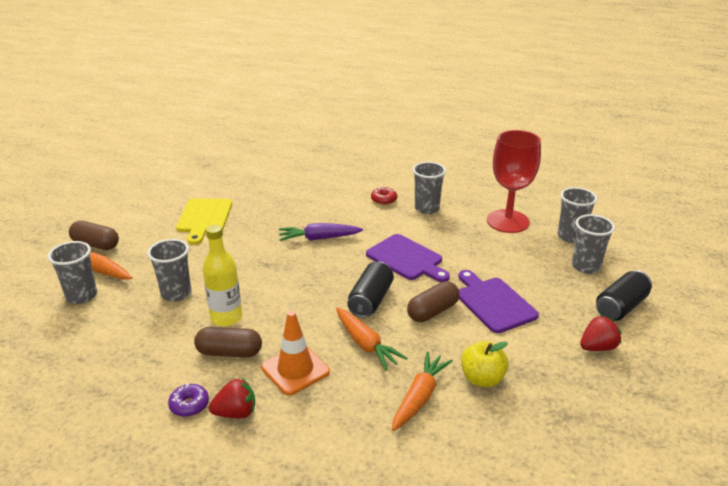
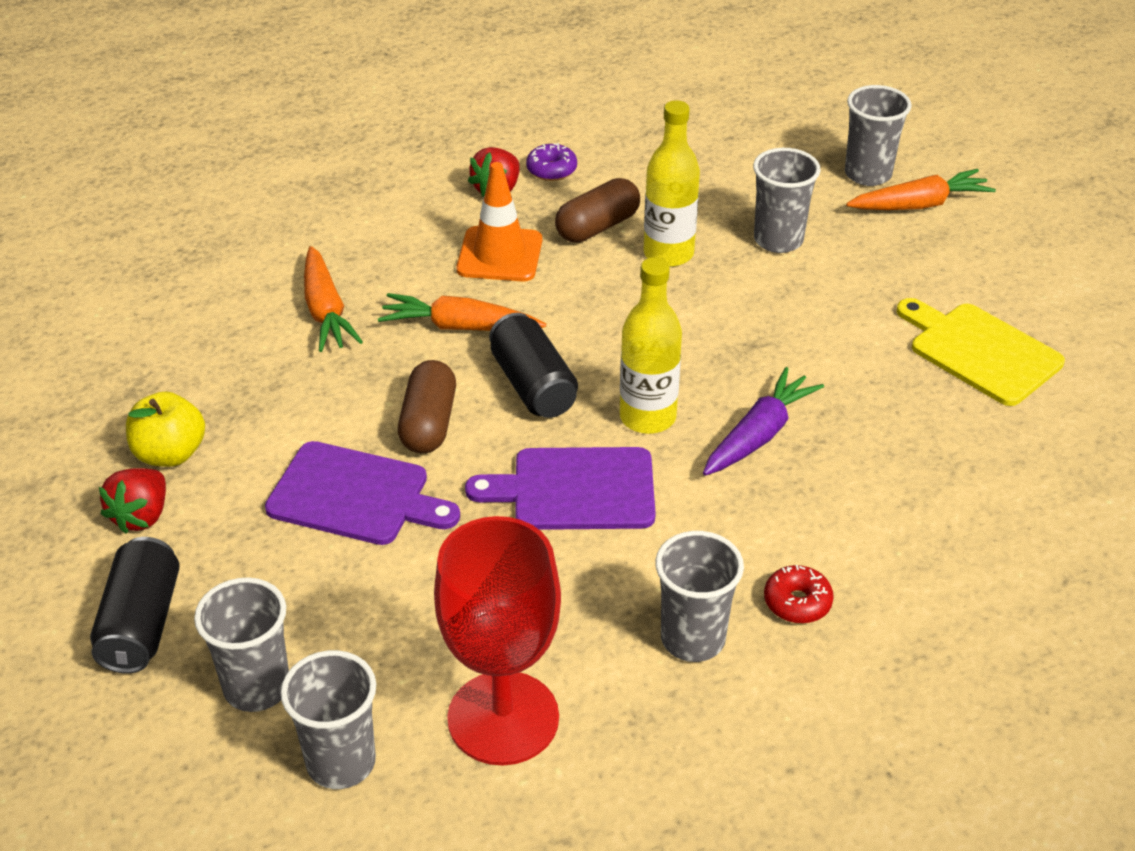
camera: 135 degrees right, 10 degrees up
(96, 245) = (1004, 225): brown capsule -> none
(346, 264) = (647, 417): none -> yellow bottle
(482, 379) = (270, 374): yellow apple -> yellow apple (170, 454)

